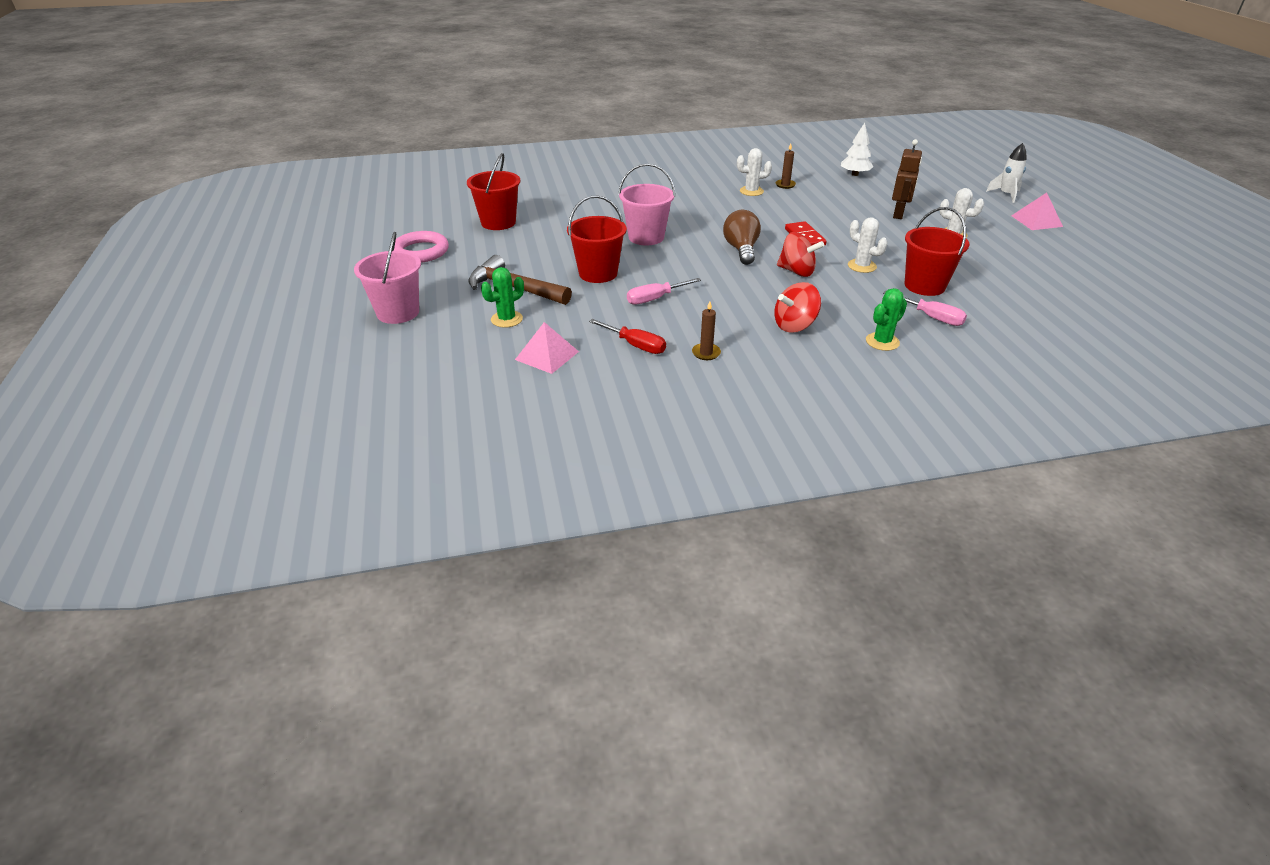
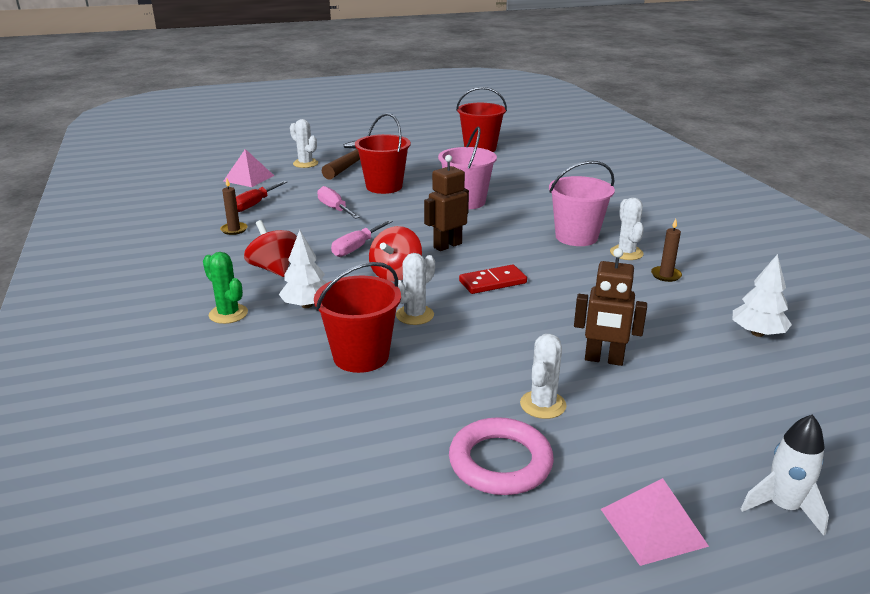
camera: 85 degrees right, 10 degrees down
(398, 312) = (320, 136): pink bucket -> pink bucket (576, 237)
(421, 251) = (417, 132): pink ring -> pink ring (500, 462)
(506, 319) = (305, 163): green cactus -> white cactus
(741, 250) = (447, 245): brown light bulb -> brown robot
(858, 307) = (307, 305): none -> white tree
(931, 317) = (276, 352): pink screwdriver -> pink screwdriver (357, 247)

